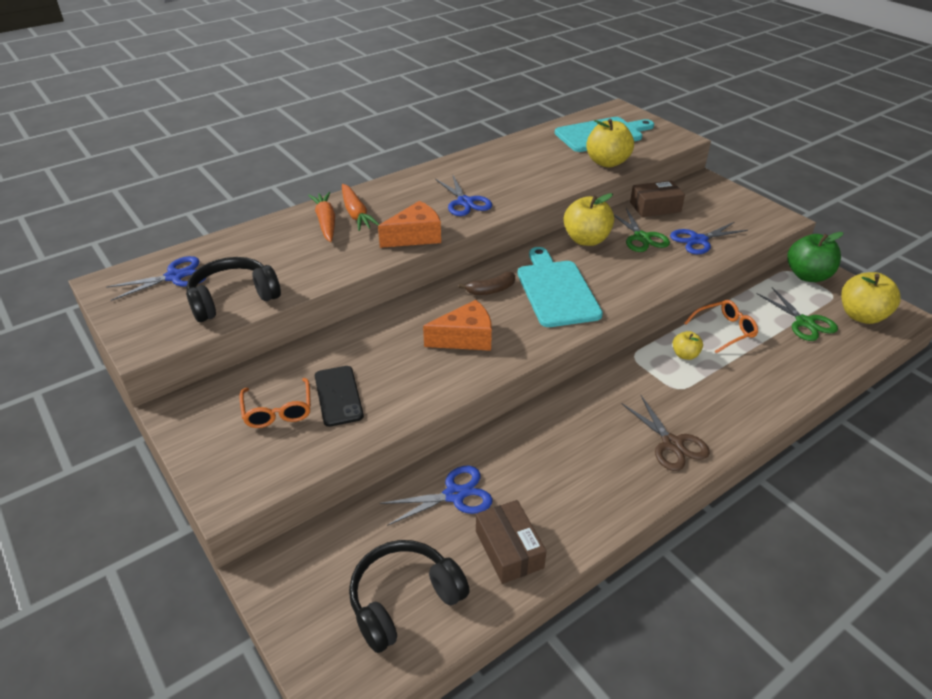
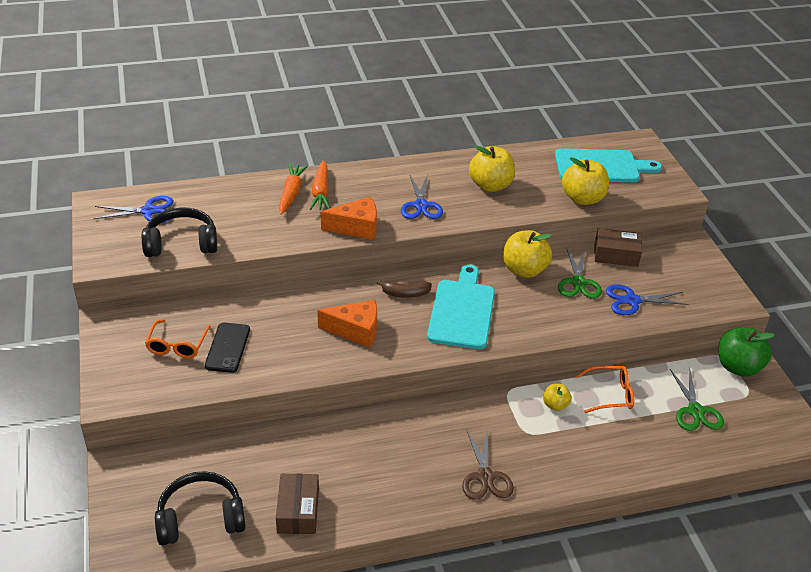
camera: 20 degrees right, 0 degrees up
(454, 495) = (282, 456): blue scissors -> none
(861, 316) = (759, 422): yellow apple -> yellow apple (490, 185)

